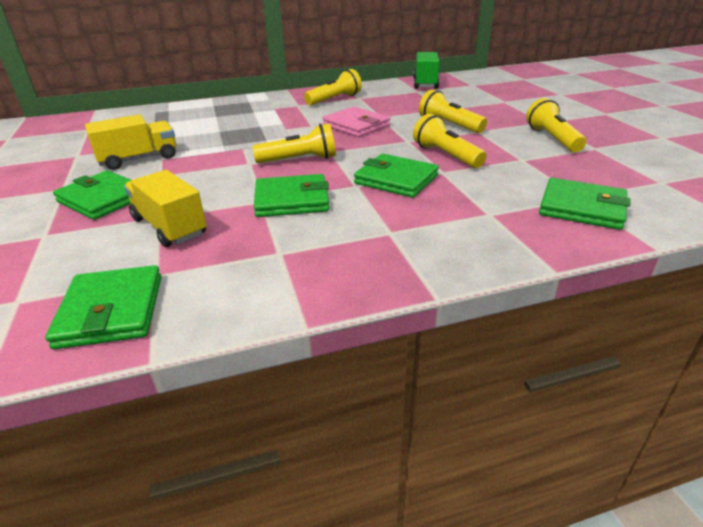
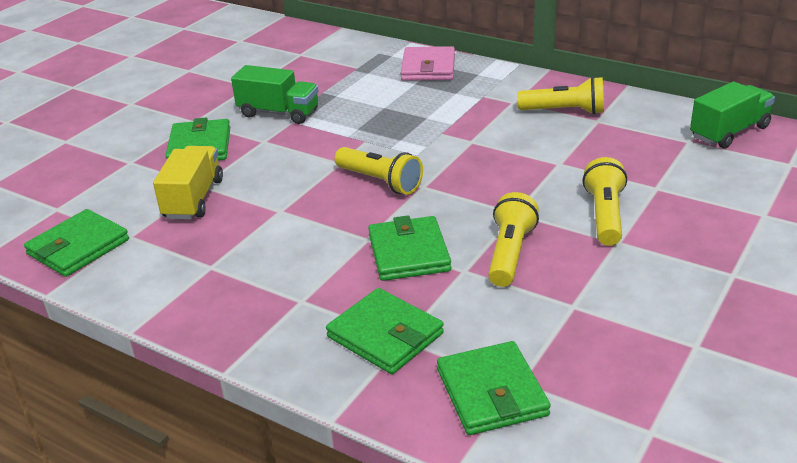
camera: 50 degrees right, 0 degrees up
(139, 159) = (278, 113): yellow truck -> green truck
(292, 200) = (298, 223): green wallet -> green wallet (385, 335)
(356, 125) = (510, 163): pink wallet -> pink wallet (428, 68)
(552, 139) = (676, 303): yellow flashlight -> none

